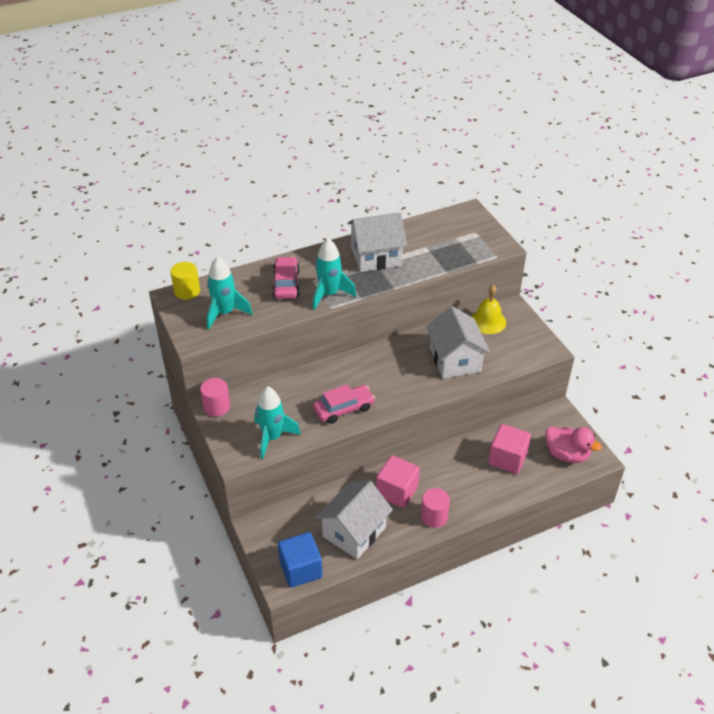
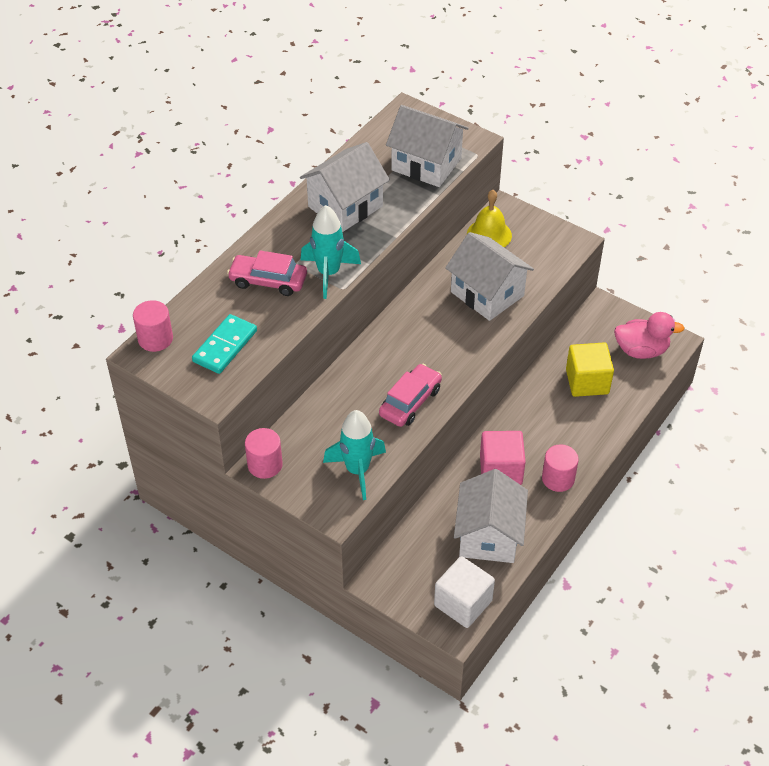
camera: 30 degrees left, 5 degrees up
(187, 291) = (155, 339): yellow cylinder -> pink cylinder
(225, 313) = (225, 346): turquoise rocket -> turquoise domino
(286, 284) = (268, 281): pink car -> pink car turned 45 degrees counterclockwise
(301, 569) = (463, 603): blue cube -> white cube
(455, 250) = (426, 164): none -> white house
(507, 459) = (587, 382): pink cube -> yellow cube

